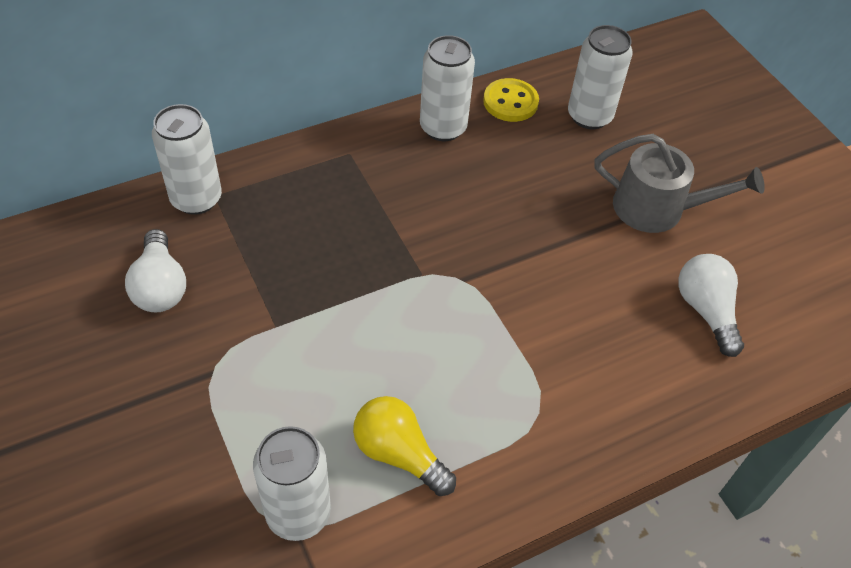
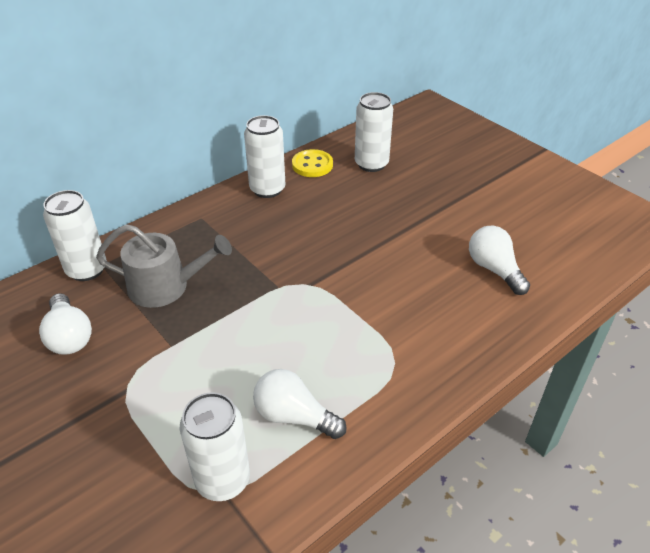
camera: 10 degrees left, 10 degrees down
(398, 454) = (294, 416): yellow light bulb -> white light bulb
(657, 208) = (438, 211): grey watering can -> grey watering can (166, 286)

